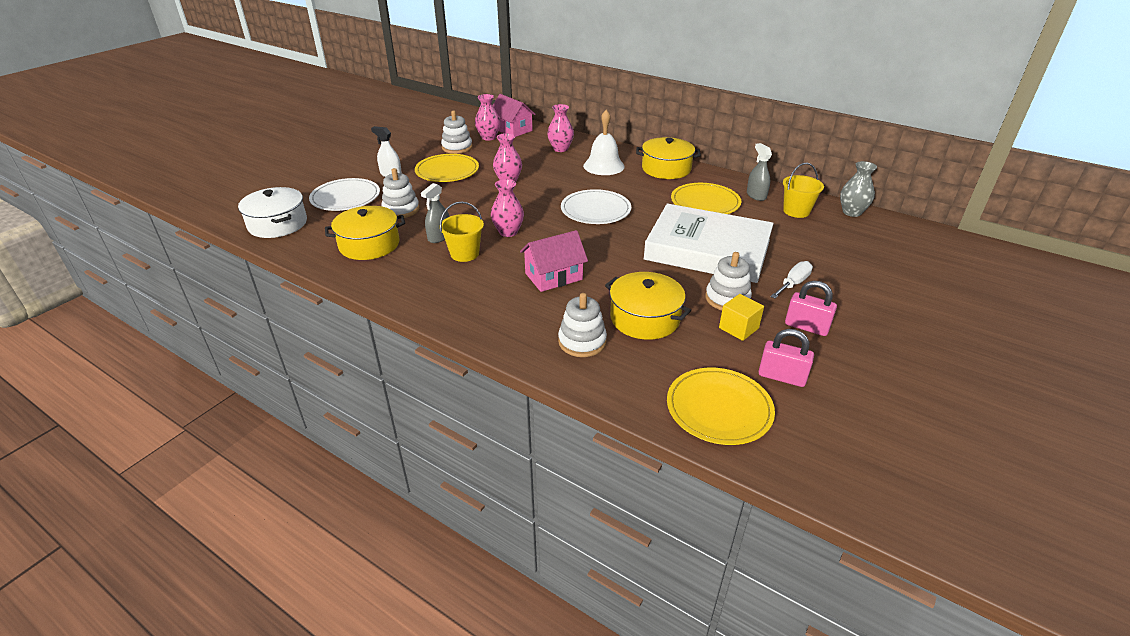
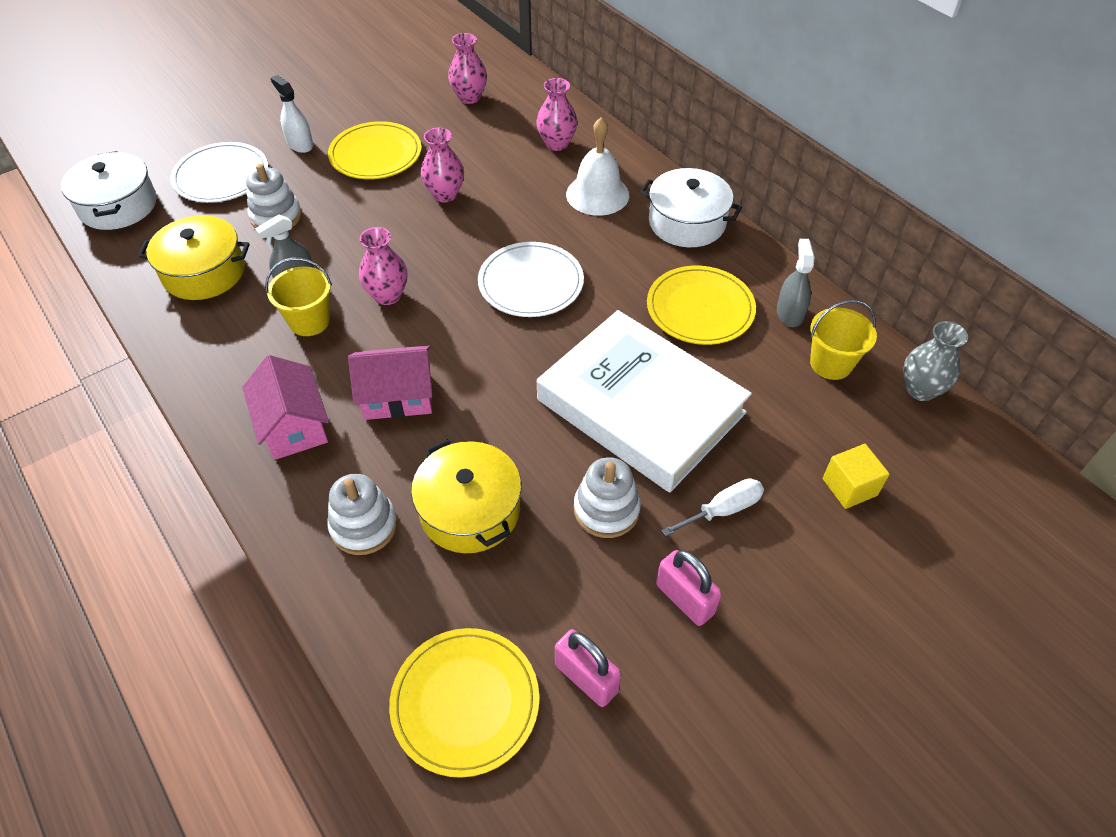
camera: 20 degrees right, 15 degrees up
(457, 147) = (415, 109): white stacking toy -> none
(512, 129) = (512, 87): pink house -> pink house (293, 425)
(666, 169) = (687, 222): yellow pot -> white pot
(738, 328) = (586, 569): yellow cube -> yellow cube (849, 487)

